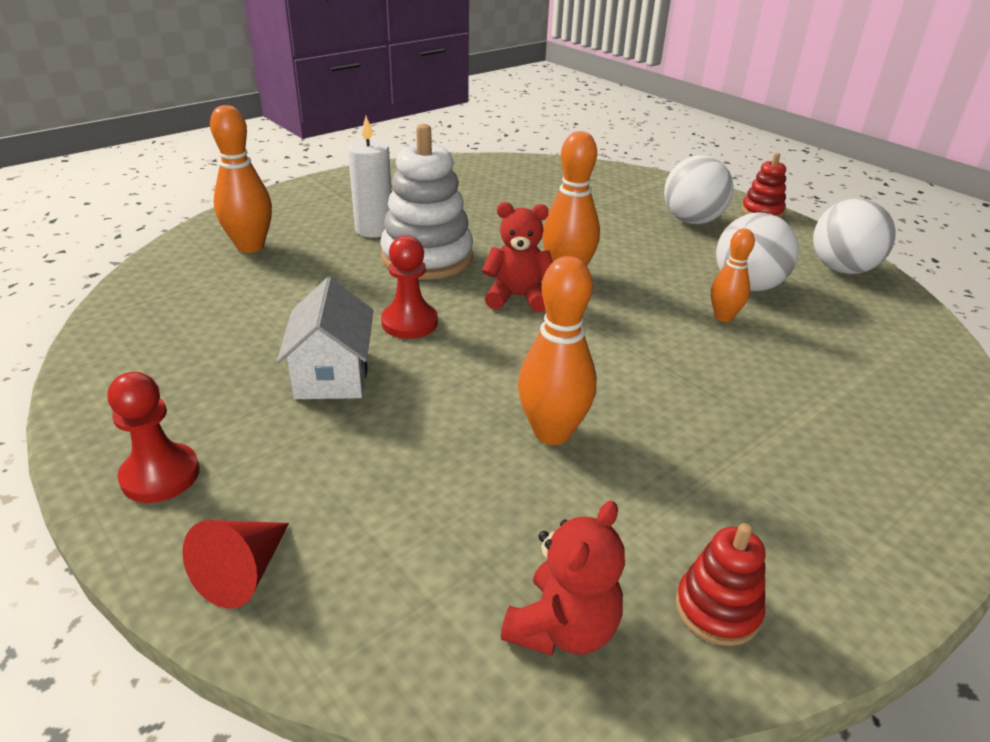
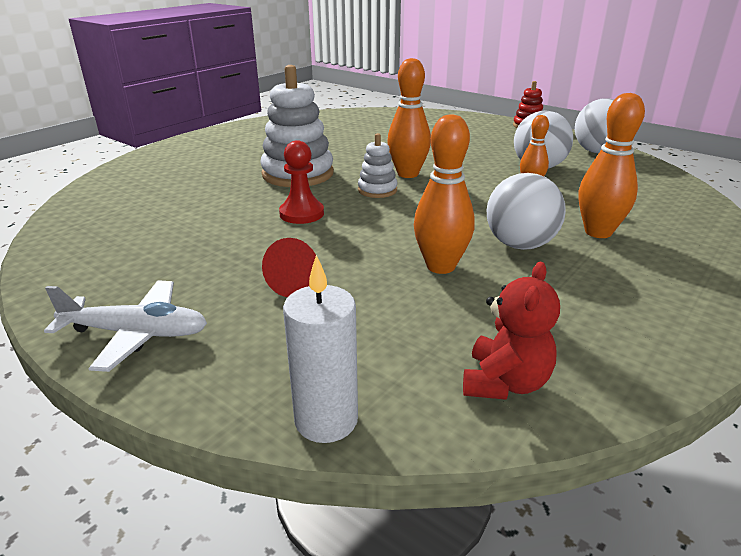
camera: 10 degrees left, 5 degrees down
(160, 475) = (137, 333): red pawn -> white plane
(243, 573) = (235, 387): red cone -> red cone (297, 282)
(250, 246) = (152, 181): orange bowling pin -> orange bowling pin (598, 232)
(332, 374) = (254, 251): white house -> none
(374, 229) = (248, 161): white candle -> white candle (326, 420)
(517, 297) = (377, 190): red teddy bear -> white stacking toy
(692, 221) = (482, 135): white ball -> white ball (520, 245)
(717, 609) = (610, 354): red stacking toy -> none

